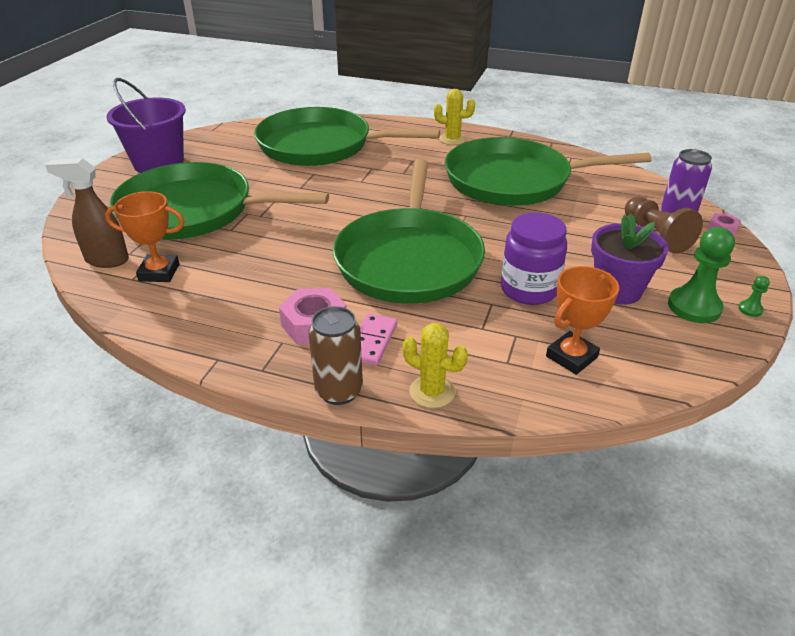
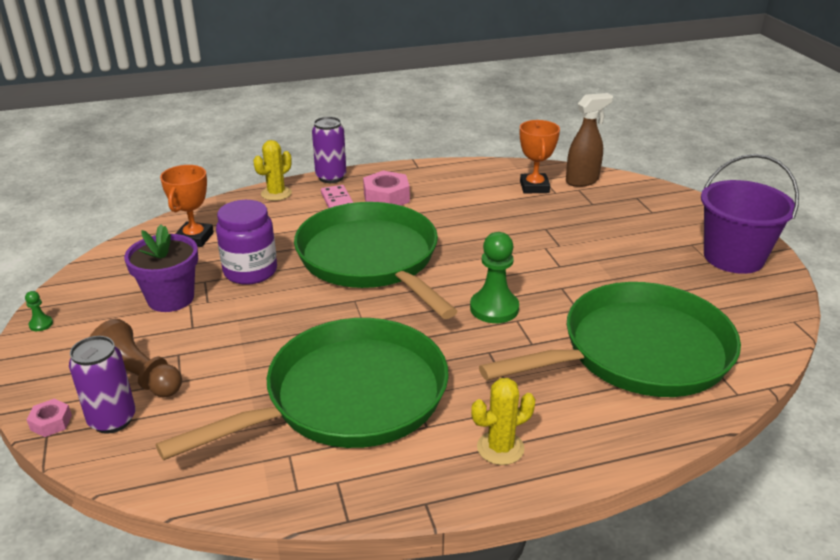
camera: 145 degrees right, 5 degrees down
(159, 272) = (534, 187): orange trophy -> orange trophy turned 60 degrees counterclockwise
(193, 211) = (603, 230): green pan -> none
(339, 391) = (331, 177): brown can -> purple can
(432, 392) = (276, 193): yellow cactus -> yellow cactus turned 45 degrees counterclockwise
(694, 307) = (96, 308): green pawn -> green pawn (494, 308)

